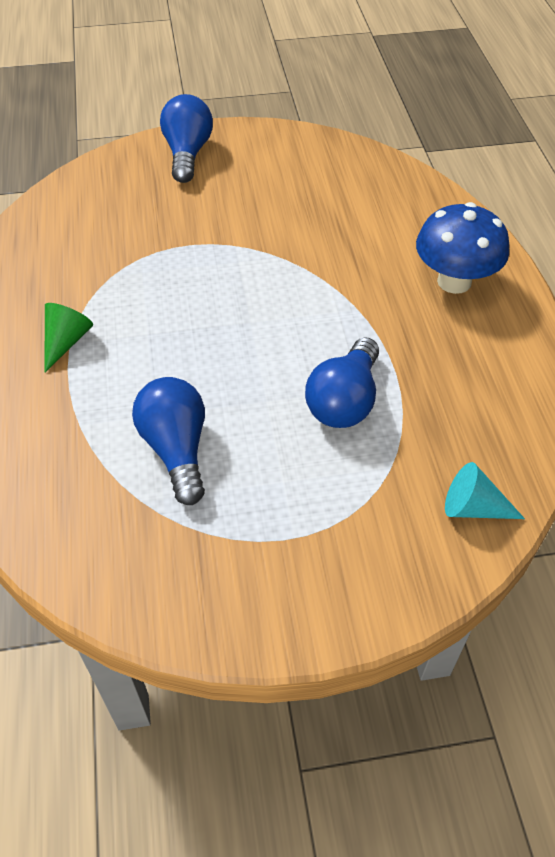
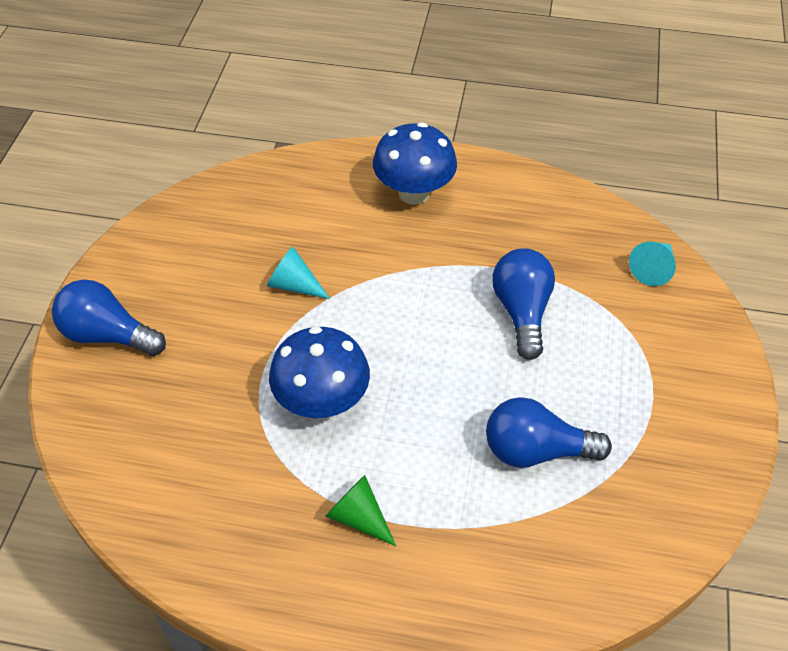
camera: 70 degrees left, 0 degrees up
(173, 288) = (322, 401): none -> blue mushroom
(291, 235) = (294, 285): none -> turquoise cone
(344, 400) = (522, 312): blue light bulb -> blue light bulb turned 135 degrees counterclockwise

